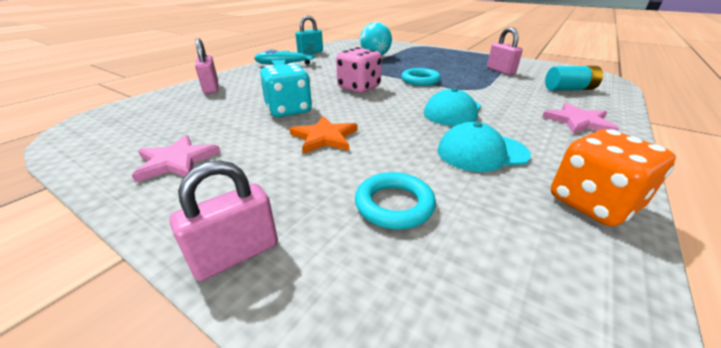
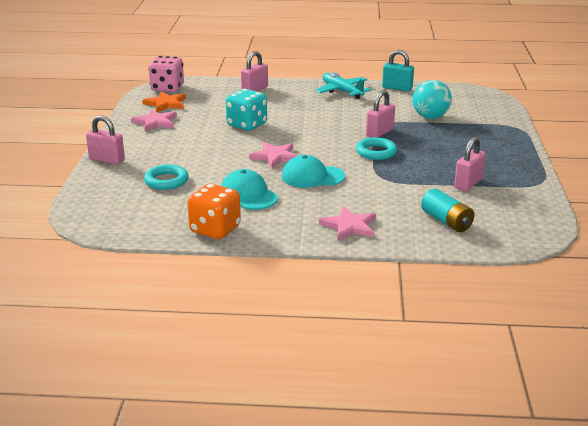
camera: 60 degrees right, 5 degrees down
(324, 137) = (219, 147): orange star -> orange star (166, 104)
(359, 88) = (321, 134): pink dice -> pink dice (167, 88)
(383, 72) = (380, 133): none -> pink padlock
(387, 116) = (275, 156): none -> pink star

